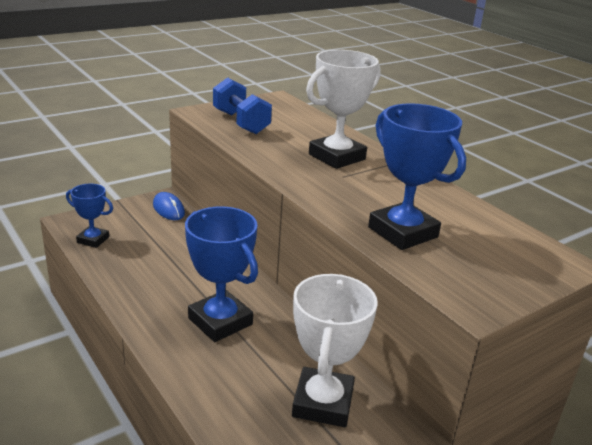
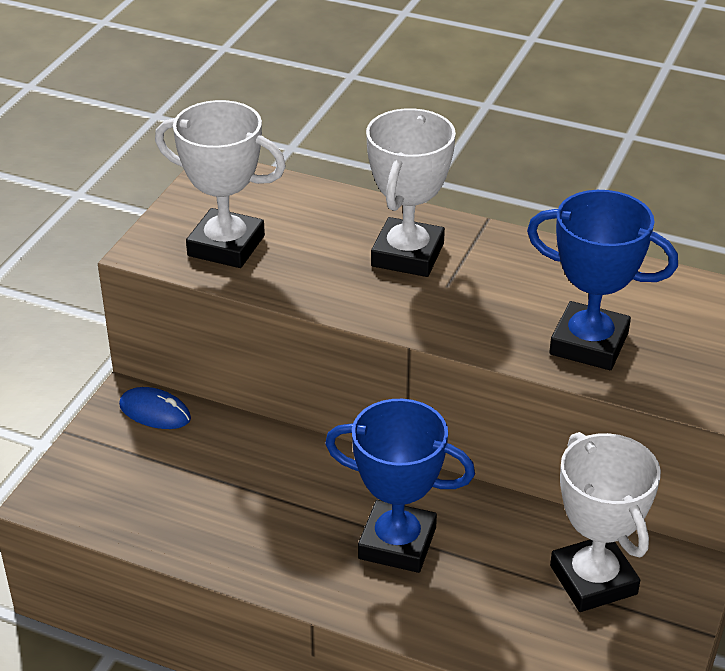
camera: 30 degrees left, 10 degrees up
(93, 240) = (114, 512): blue trophy -> none
(241, 122) = (226, 246): blue dumbbell -> white trophy

